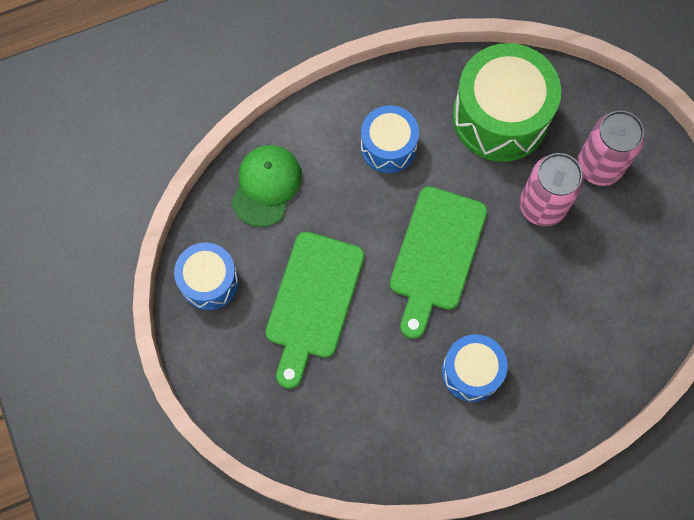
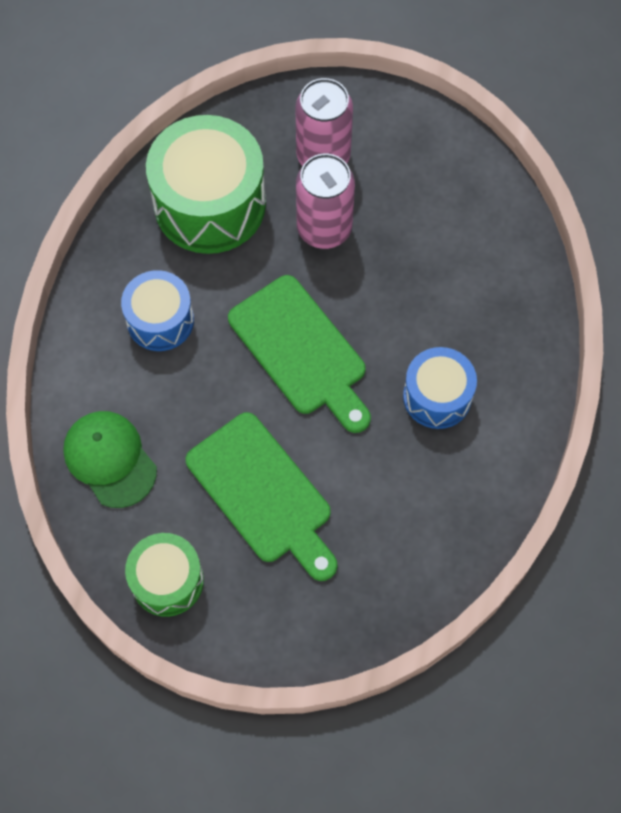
camera: 55 degrees left, 5 degrees down
(209, 281) = (167, 580): blue drum -> green drum

